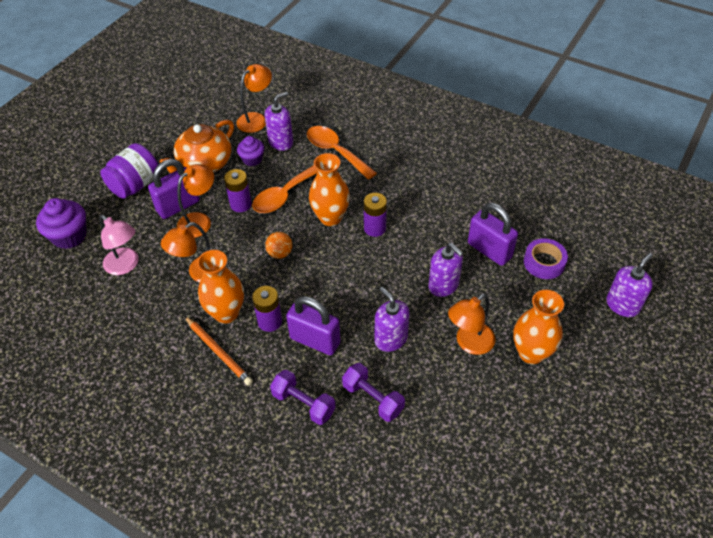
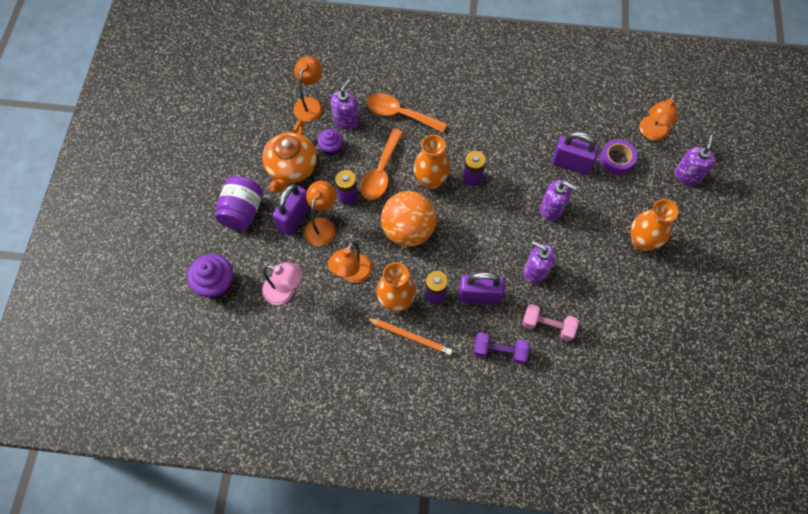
camera: 25 degrees left, 15 degrees up
(280, 253) = (408, 230): orange ball -> orange ball, size x2.27
(373, 399) = (548, 326): purple dumbbell -> pink dumbbell
(469, 343) = (594, 251): orange lamp -> orange lamp (651, 133)

